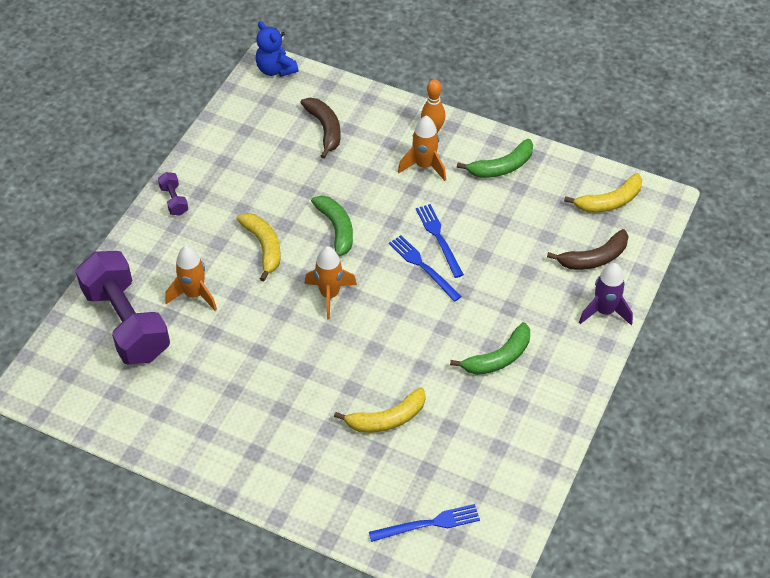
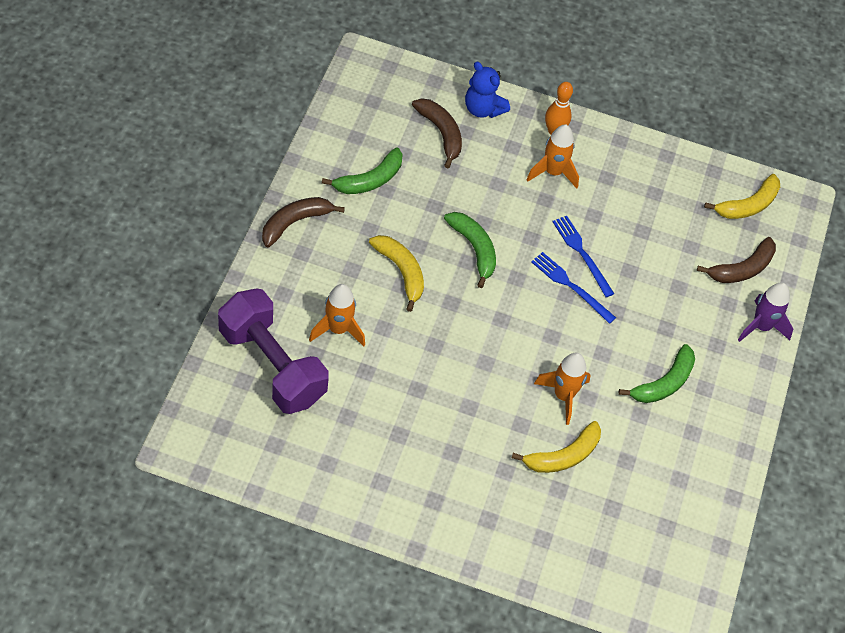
camera: 15 degrees left, 5 degrees up
(174, 200) = (295, 222): purple dumbbell -> brown banana
(275, 69) = (375, 65): blue teddy bear -> blue teddy bear (483, 109)
(330, 295) = (480, 323): orange rocket -> orange rocket (563, 396)
(428, 524) = (624, 565): blue fork -> none
(501, 167) = (632, 170): green banana -> green banana (369, 180)

